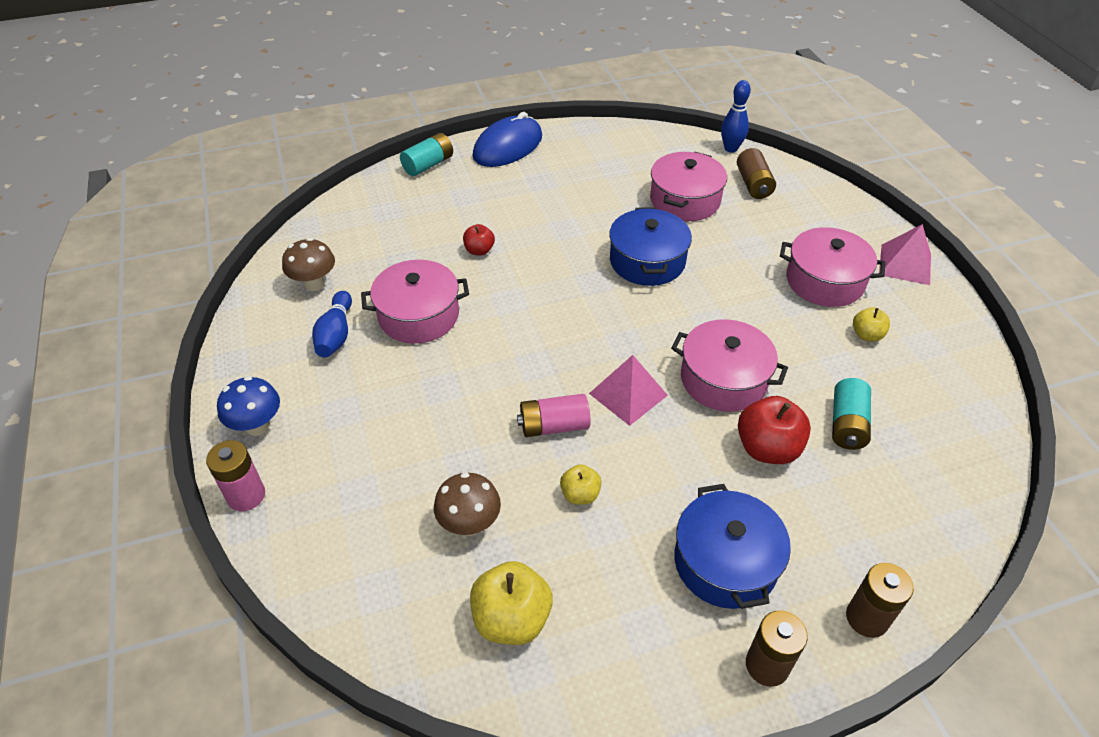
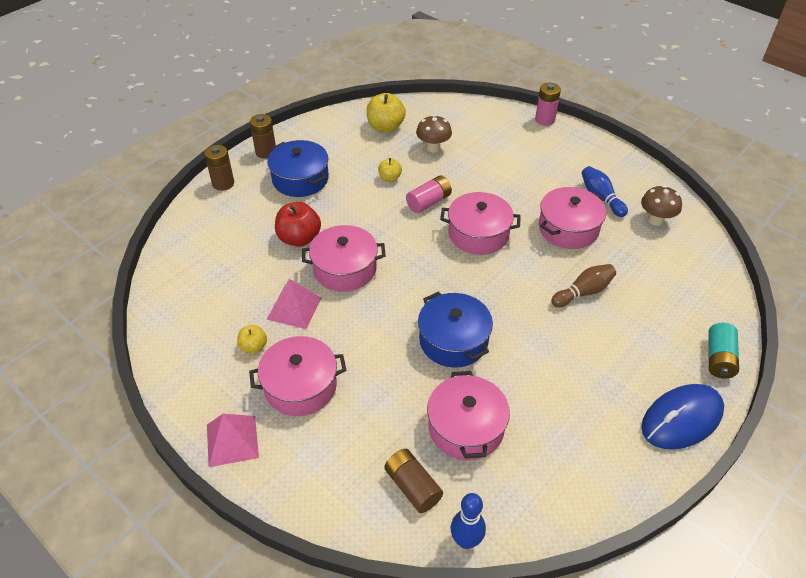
camera: 150 degrees right, 0 degrees up
(257, 426) = (578, 143): blue mushroom -> none
(479, 250) = (583, 292): red apple -> brown bowling pin
(508, 147) = (681, 419): blue mouse -> blue mouse turned 45 degrees clockwise
(528, 354) = (478, 234): none -> pink pot
(628, 394) = (399, 235): pink pyramid -> pink pyramid (294, 308)
(847, 424) = (253, 272): turquoise battery -> none

